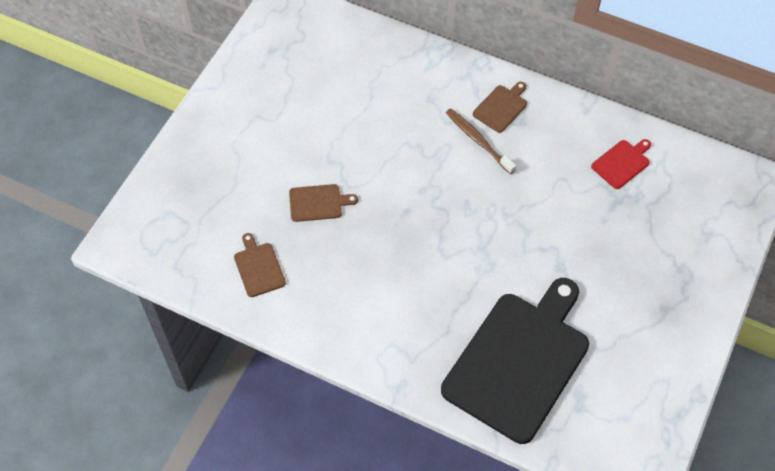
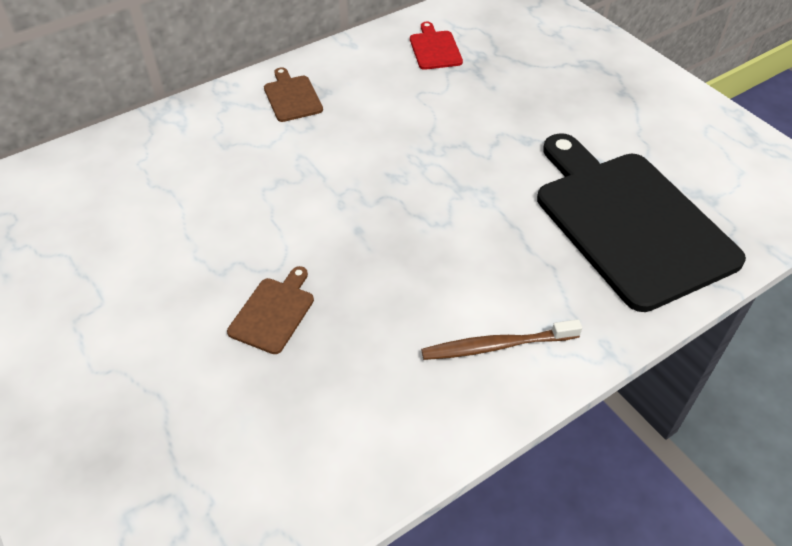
camera: 60 degrees left, 10 degrees down
(258, 267) = (321, 431): brown cutting board -> none
(478, 140) = (317, 131): brown toothbrush -> brown toothbrush (496, 346)

